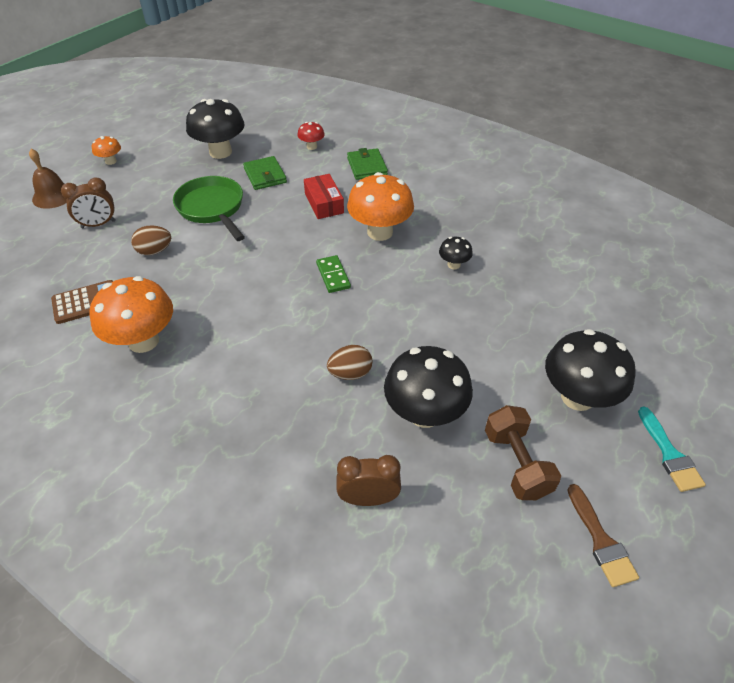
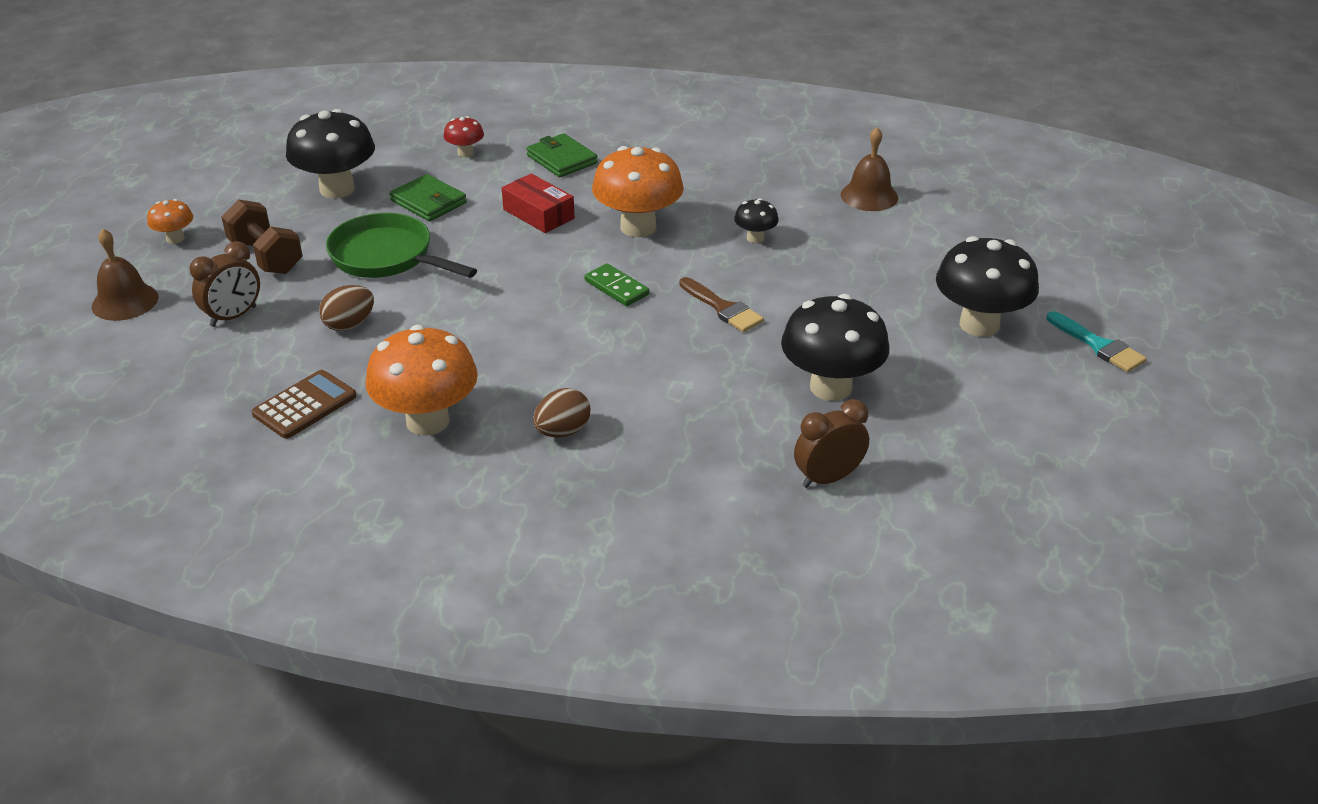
camera: 25 degrees left, 10 degrees down
(350, 373) = (717, 376): brown egg -> brown egg (562, 431)
(516, 463) = (957, 400): brown dumbbell -> brown dumbbell (266, 256)
(560, 254) = (869, 196): none -> brown bell
(601, 541) = (1080, 435): brown brush -> brown brush (723, 308)

